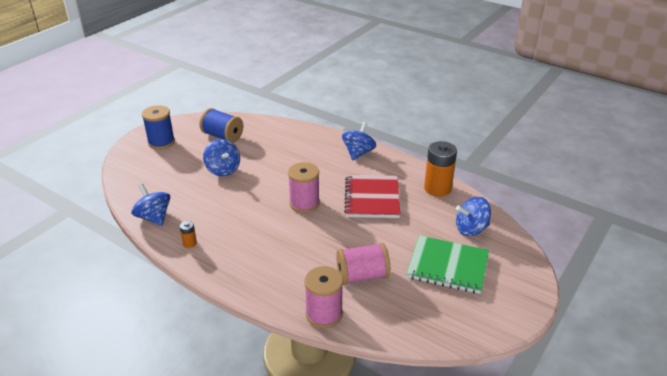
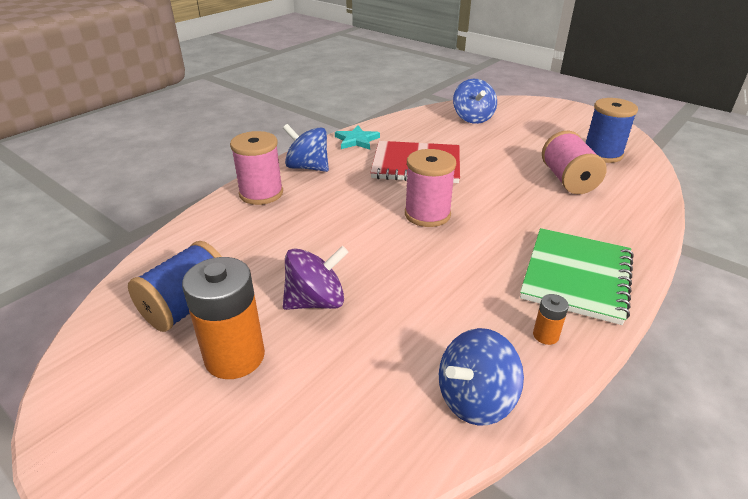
camera: 85 degrees left, 0 degrees up
(161, 142) = (158, 419): blue spool -> blue spool (602, 154)
(223, 169) = (316, 301): blue spinning top -> purple spinning top
(324, 314) = (645, 207): pink spool -> pink spool (261, 193)
(405, 169) = (357, 140): none -> turquoise star
(437, 188) = (400, 126): orange battery -> orange battery (235, 356)
(447, 266) = (535, 134): green notebook -> green notebook (576, 277)

